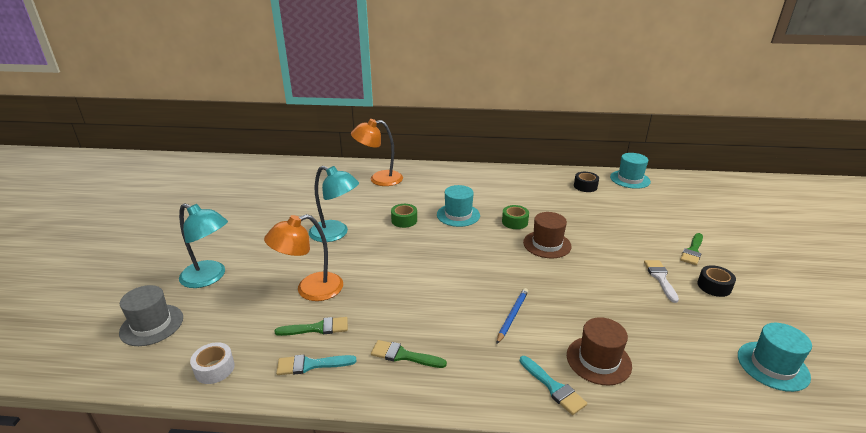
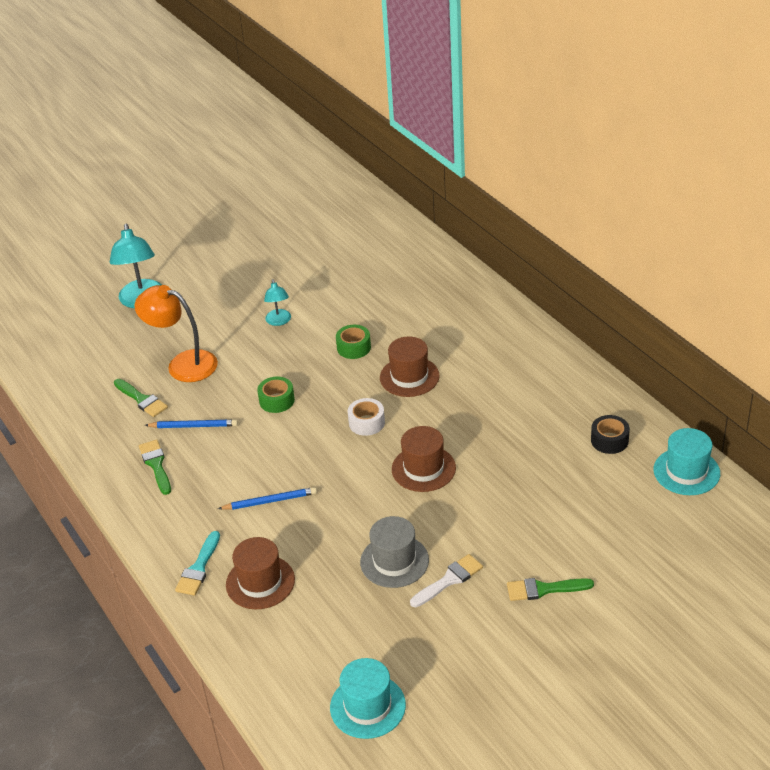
camera: 55 degrees right, 10 degrees up
(152, 325) = (65, 318): grey hat -> grey hat (394, 561)
(214, 369) = (54, 381): white tape -> white tape (366, 423)
(311, 365) = (101, 423): turquoise brush -> none
(335, 234) = (279, 321): turquoise lamp -> turquoise lamp, size x0.55
(379, 179) = (417, 279): orange lamp -> none
(385, 316) = (193, 426): none -> blue pencil
(458, 215) = (409, 377): turquoise hat -> brown hat
(514, 222) = (444, 424): green tape -> green tape (277, 400)
(714, 286) = (478, 628): black tape -> none

